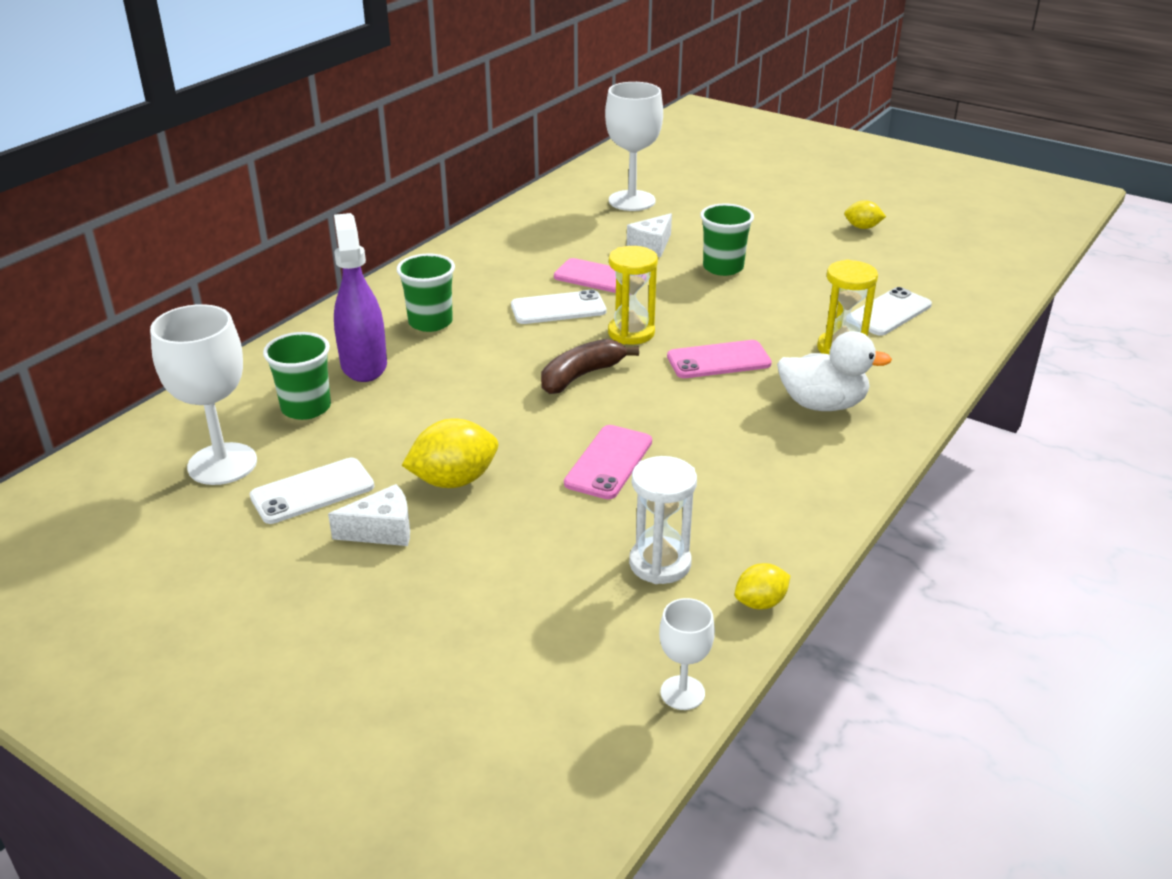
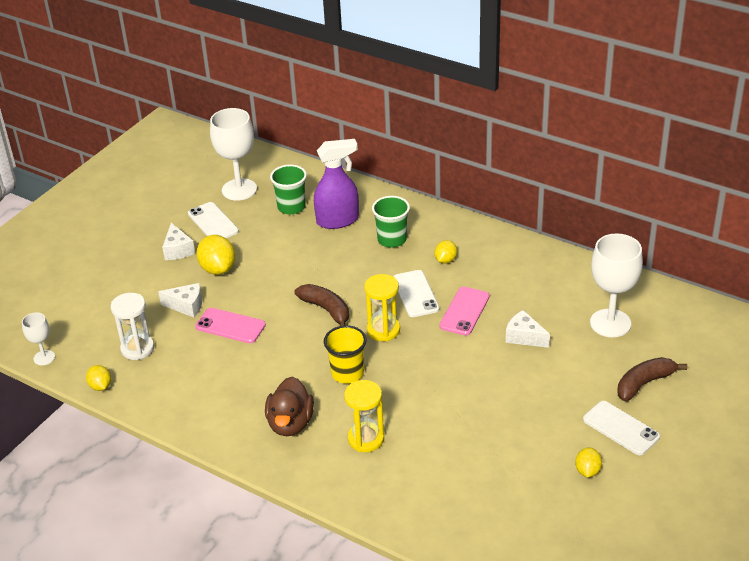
camera: 90 degrees right, 5 degrees up
(491, 286) = (445, 260): none -> yellow lemon
(550, 511) = (186, 306): none -> white cheese
(718, 360) = (347, 373): pink phone -> yellow cup
(723, 267) = (491, 377): green cup -> none
(729, 192) = (644, 383): none -> brown banana
(822, 404) = (290, 423): white duck -> brown duck
(888, 312) = (425, 472): white phone -> white phone (621, 428)

